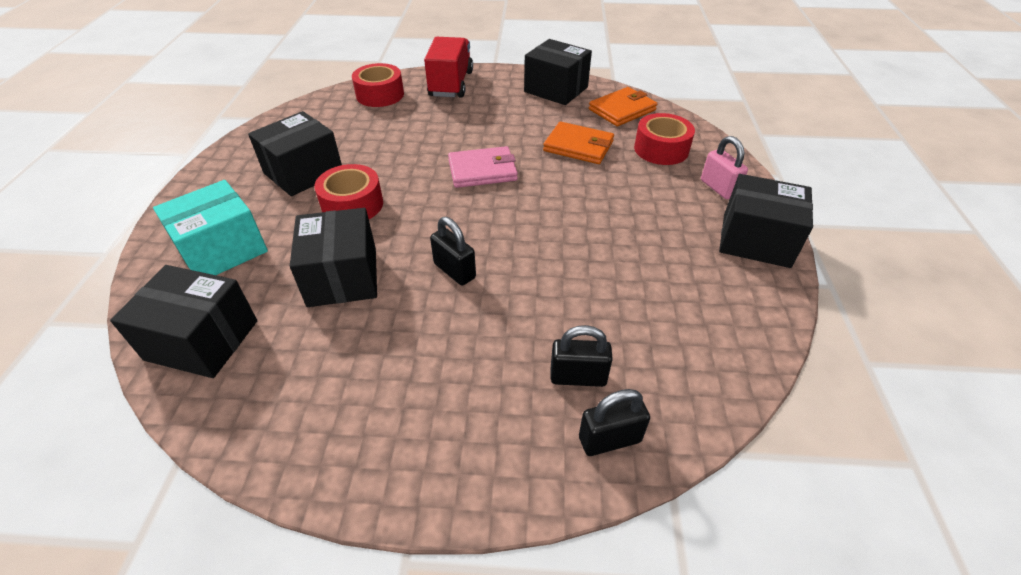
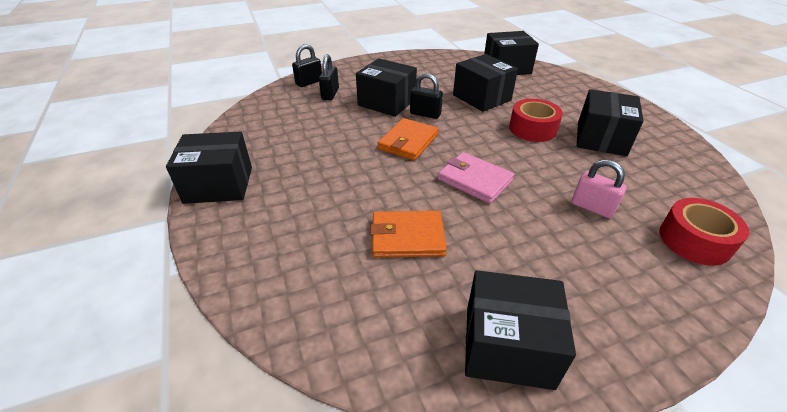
camera: 155 degrees right, 5 degrees down
(222, 250) = (560, 92): turquoise box -> none
(451, 84) = (654, 297): red truck -> none
(482, 170) = (474, 180): pink wallet -> pink wallet turned 75 degrees clockwise
(492, 316) = (387, 102): none -> black box
(578, 377) = (330, 94): black padlock -> black padlock turned 60 degrees counterclockwise
(622, 110) = (384, 329): orange wallet -> orange wallet (408, 142)
(661, 149) = (312, 264): red tape -> none
(718, 188) = (245, 228): pink padlock -> pink padlock (592, 207)

